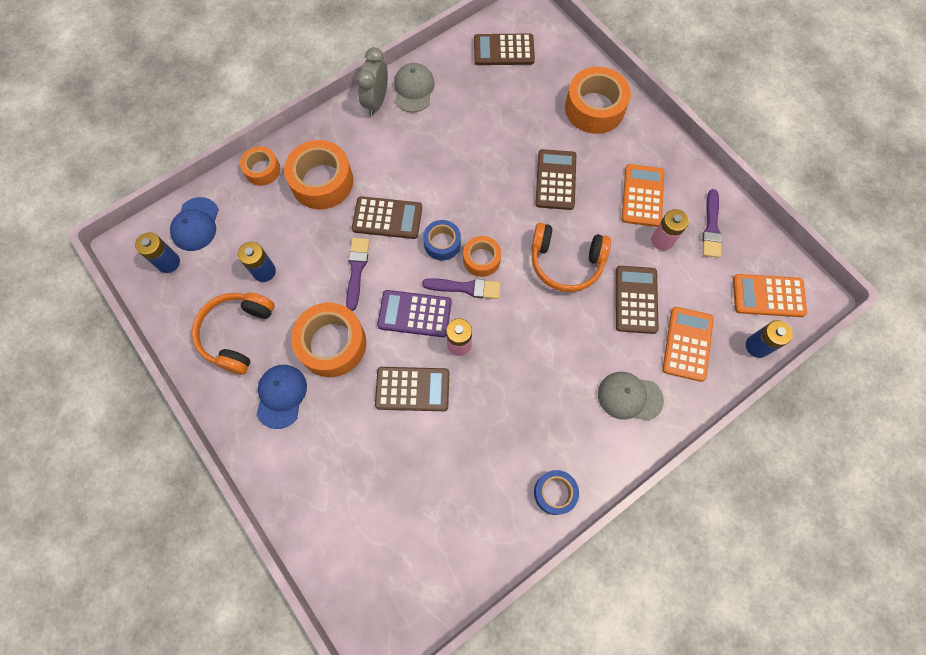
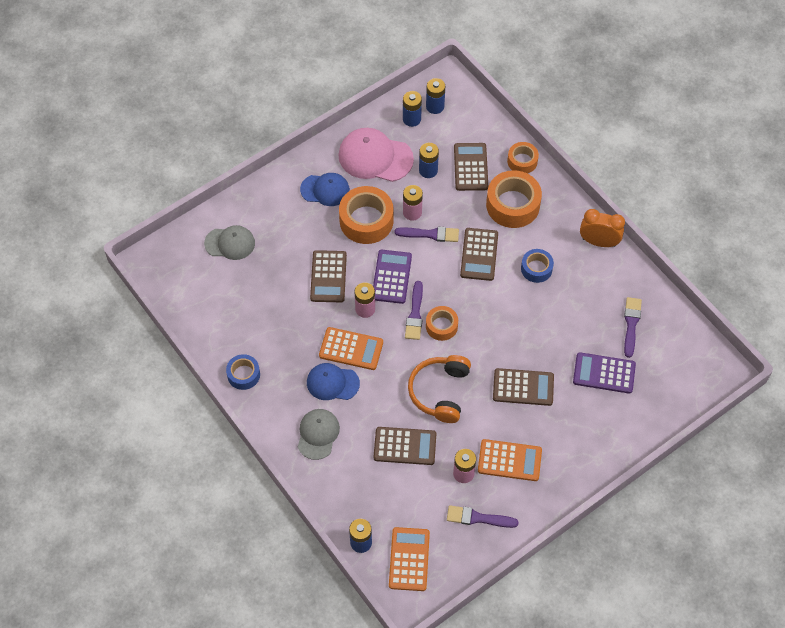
camera: 90 degrees right, 10 degrees down
(183, 290) = (411, 119): none -> blue battery
(196, 224) = (469, 120): blue cap -> blue cap (332, 383)
(237, 334) = (375, 157): orange headphones -> pink cap
(324, 290) = (412, 212): none -> pink battery
(376, 101) = (598, 242): grey clock -> orange clock
(413, 89) = (614, 271): grey cap -> grey cap (230, 243)
(442, 243) = (456, 296): blue tape -> blue tape (536, 269)
(477, 79) = (631, 324): none -> purple brush
(503, 50) = (667, 347): brown calculator -> brown calculator (470, 167)
(535, 106) = (604, 373): none -> purple calculator
(594, 108) = (605, 425): orange tape -> none
(687, 344) = (363, 484): orange calculator -> orange calculator (351, 349)

